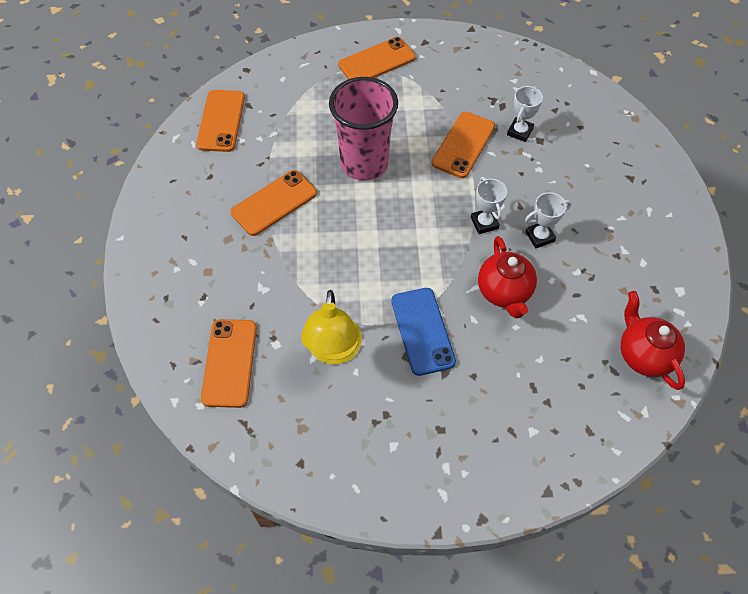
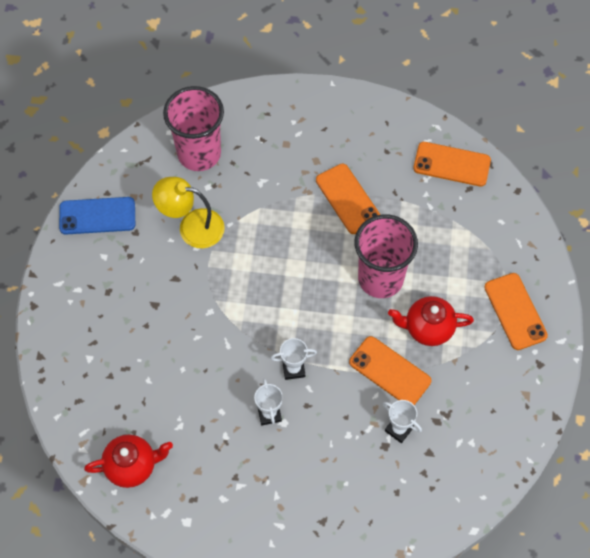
camera: 100 degrees right, 5 degrees up
(229, 363) = (199, 153): orange phone -> pink cup
(422, 331) = (195, 295): blue phone -> blue phone (97, 216)
(504, 292) = (217, 368): red teapot -> red teapot (428, 328)

